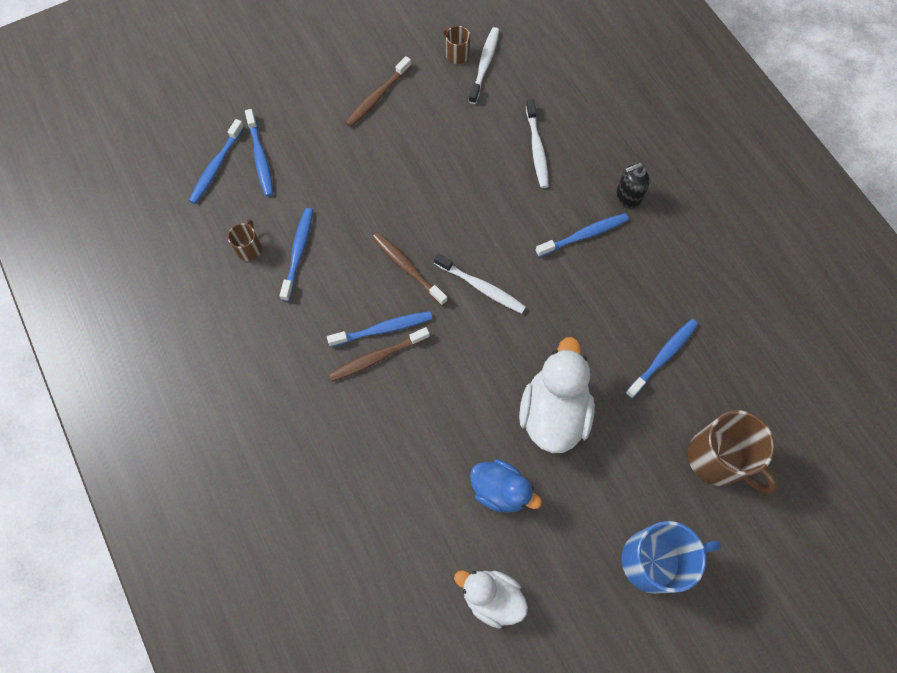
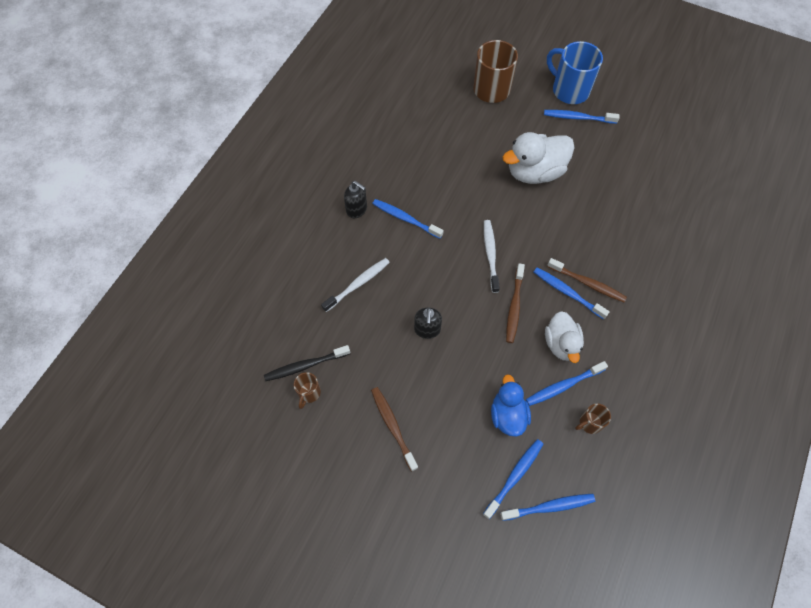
camera: 125 degrees left, 5 degrees down
(377, 97) = (393, 426): brown toothbrush -> brown toothbrush turned 120 degrees counterclockwise
(443, 176) = (427, 330): none -> black soap dispenser
(484, 65) = (305, 365): white toothbrush -> black toothbrush
(491, 597) = (655, 146): white duck -> white duck (561, 344)
(500, 490) = (600, 172): blue duck -> blue duck (507, 415)
(663, 357) = (454, 138): blue toothbrush -> blue toothbrush (578, 118)

